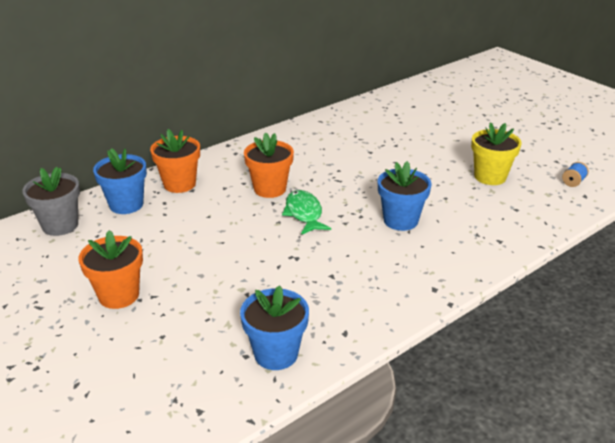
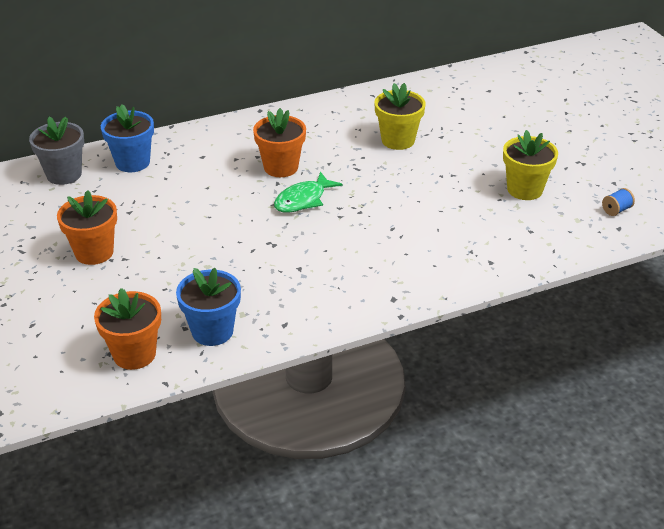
camera: 15 degrees right, 5 degrees up
(179, 184) = (192, 148): orange flower pot -> orange flower pot (134, 354)
(304, 213) = (303, 200): green fish -> green fish turned 135 degrees counterclockwise
(361, 153) = (398, 140): none -> yellow flower pot
(400, 220) = (398, 223): blue flower pot -> none

